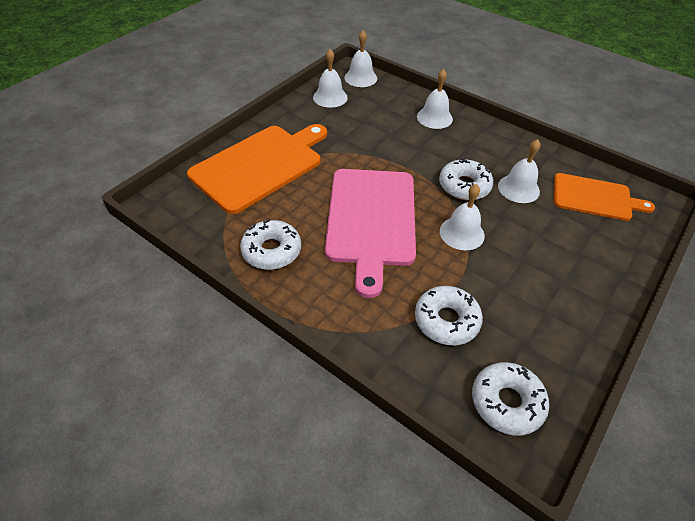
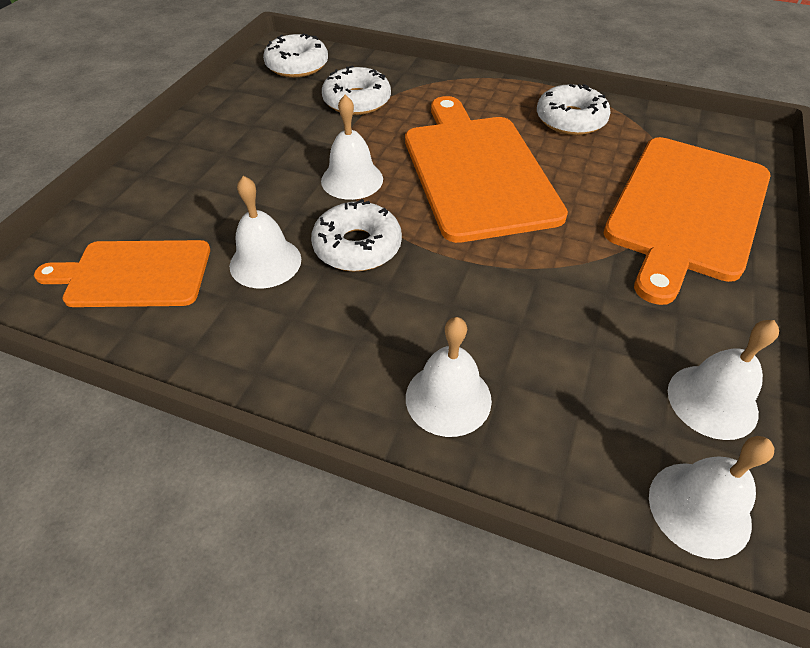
camera: 165 degrees right, 0 degrees up
(371, 220) = (477, 171): pink cutting board -> orange cutting board

